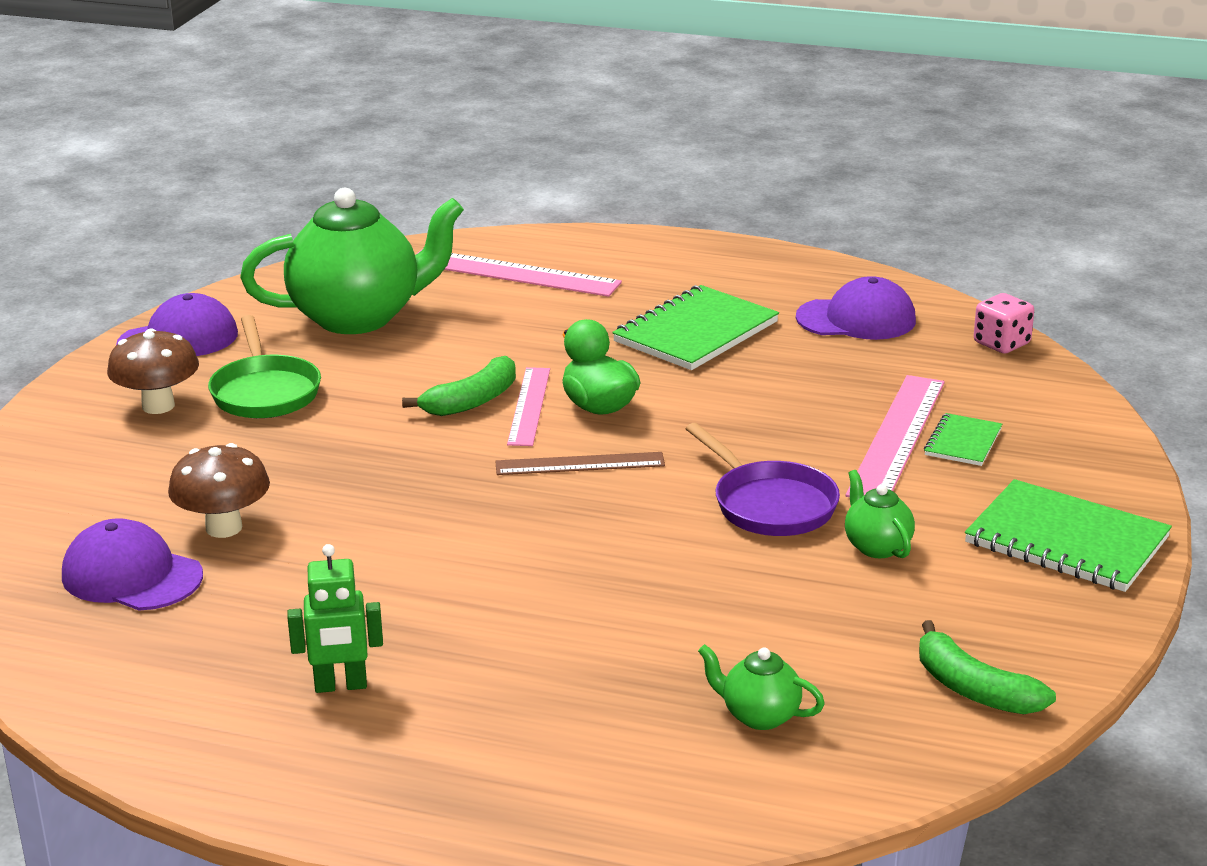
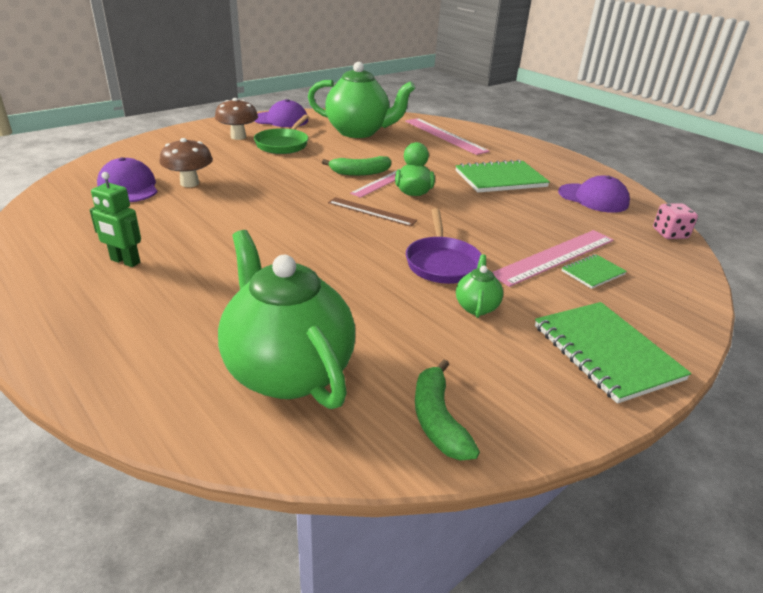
camera: 30 degrees right, 5 degrees up
(759, 716) = (287, 371): green teapot -> green teapot, size x2.33

